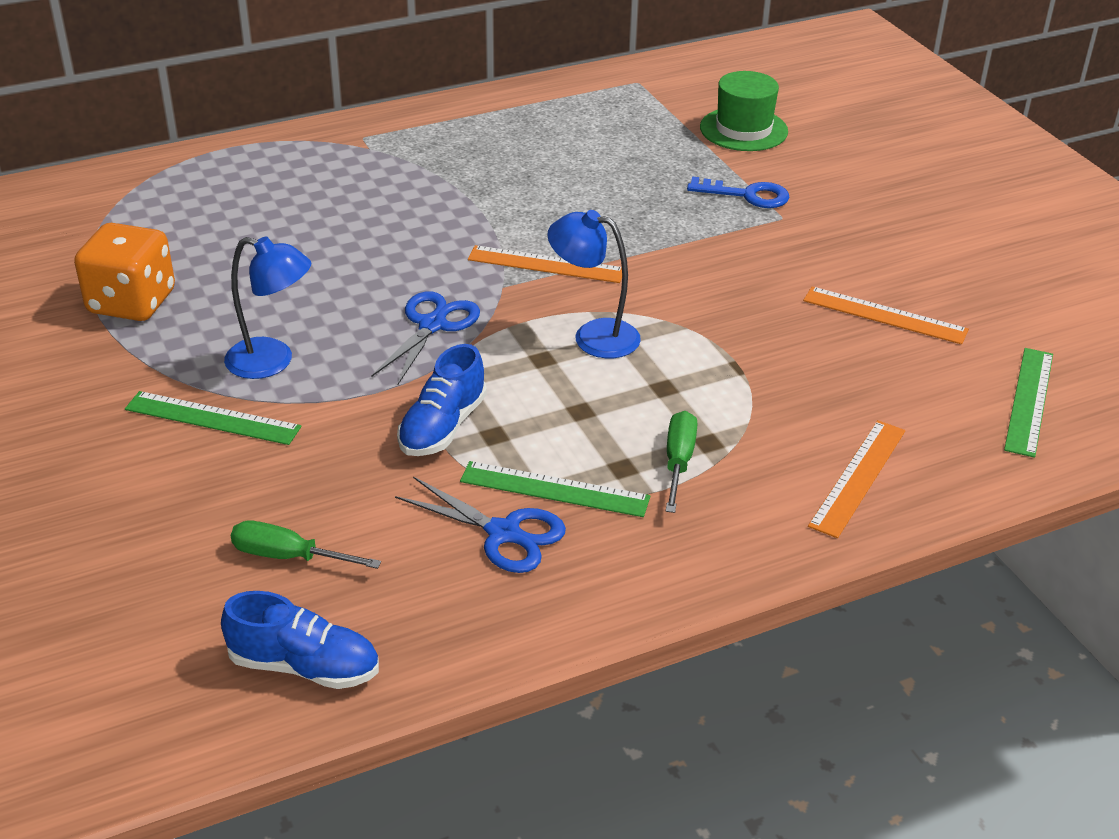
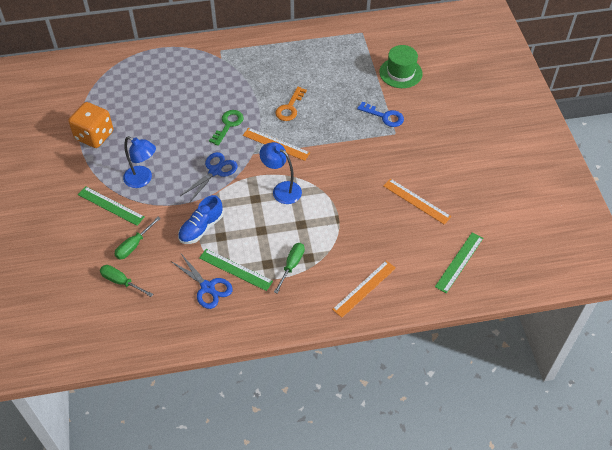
camera: 15 degrees right, 15 degrees up
(295, 482) = (134, 245): none -> green screwdriver
(304, 666) = (113, 334): blue shoe -> none
(429, 247) = (228, 125): none -> green key
(548, 205) = (289, 107): none -> orange key

